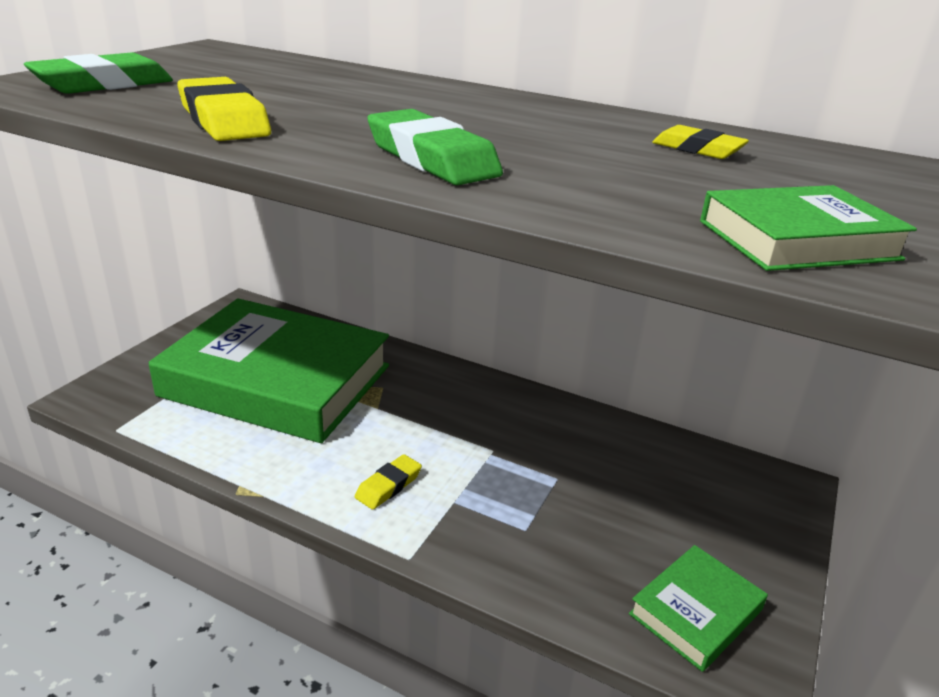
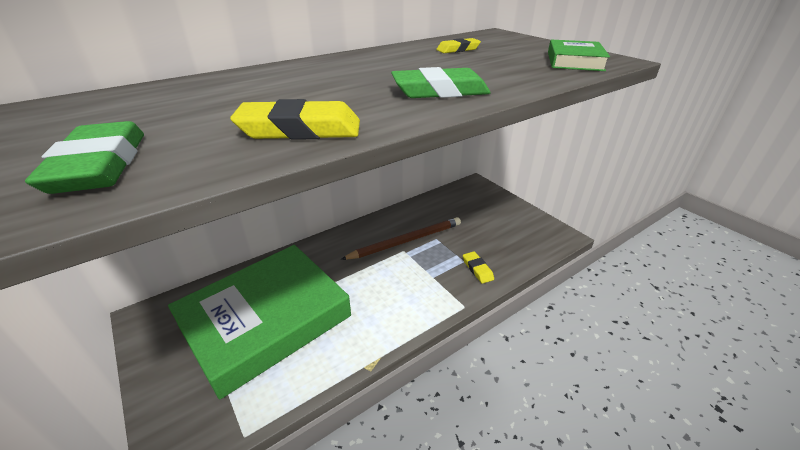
camera: 60 degrees left, 5 degrees up
(388, 486) = (406, 297): yellow eraser -> yellow eraser (477, 269)
(520, 446) = (406, 241): none -> brown pencil
(695, 612) = (529, 234): green book -> none

